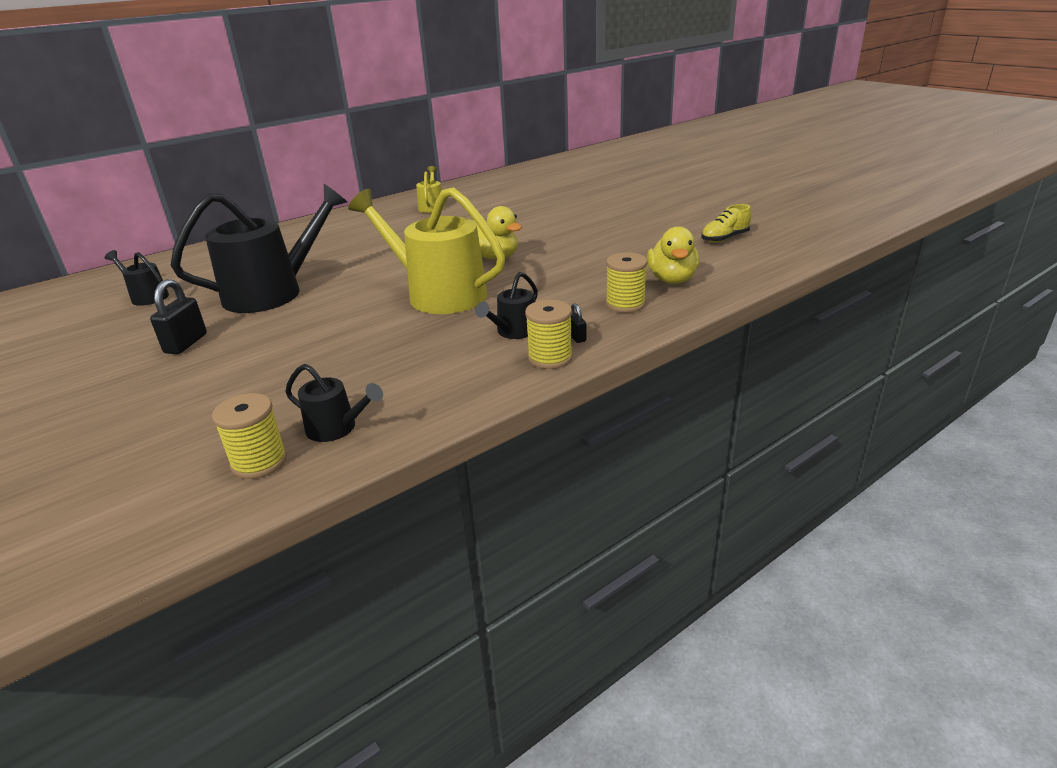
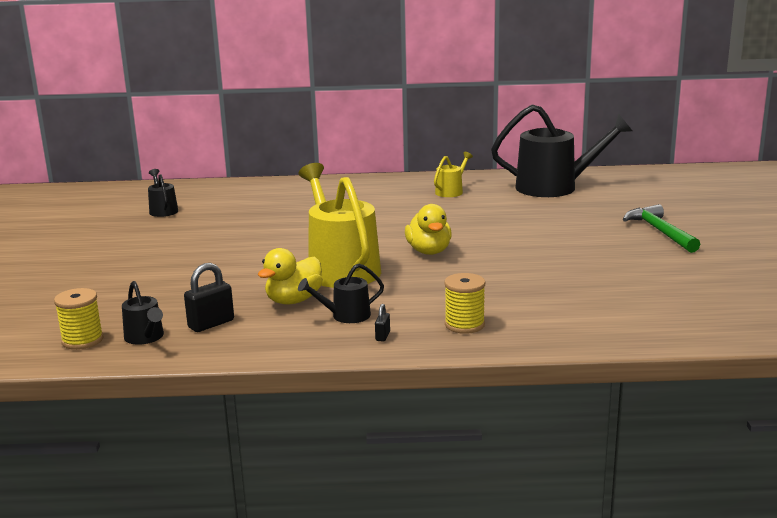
camera: 35 degrees right, 10 degrees down
(186, 343) = (142, 251): black padlock -> black padlock (211, 324)
(272, 292) = (237, 231): black watering can -> black watering can (554, 187)
(550, 358) = (339, 344): yellow spool -> none
(641, 196) = (660, 231): none -> green hammer
(672, 280) = (541, 318): yellow duck -> yellow duck (293, 300)
(724, 239) = (663, 297): yellow shoe -> none

